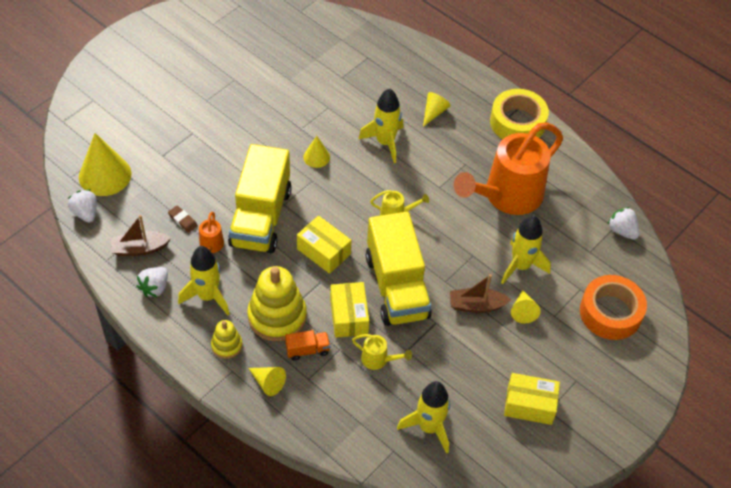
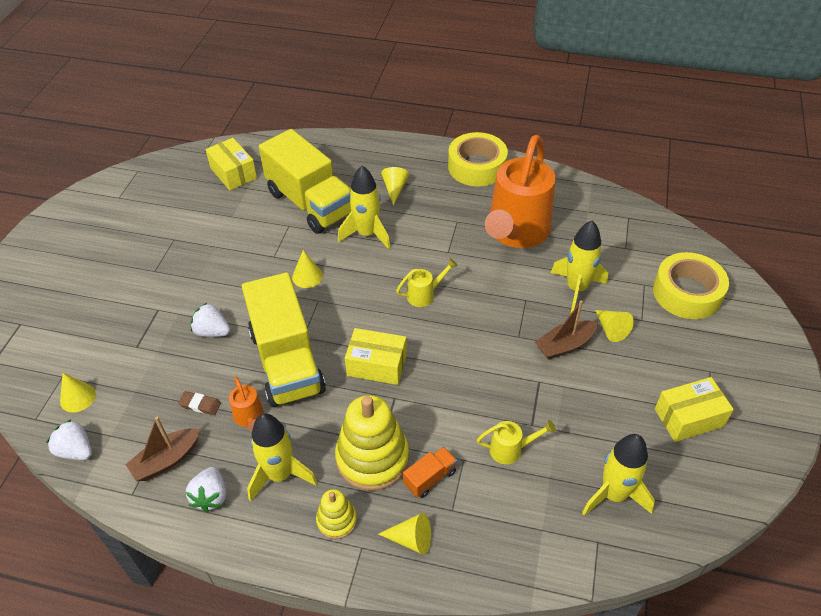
camera: 25 degrees left, 5 degrees down
(105, 175) = (77, 397): yellow cone -> yellow cone, size x0.52
(349, 316) = (448, 419): yellow box -> yellow box (233, 173)
(396, 287) = (475, 365): yellow truck -> yellow truck (310, 203)
(610, 312) = (687, 293): orange tape -> yellow tape
(622, 231) = (637, 218): white strawberry -> white strawberry (212, 331)

